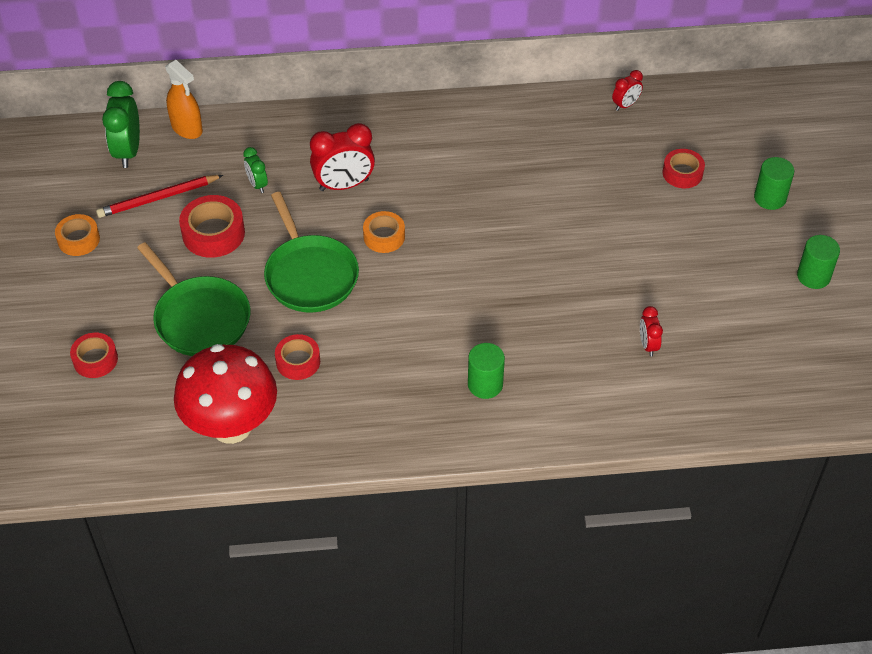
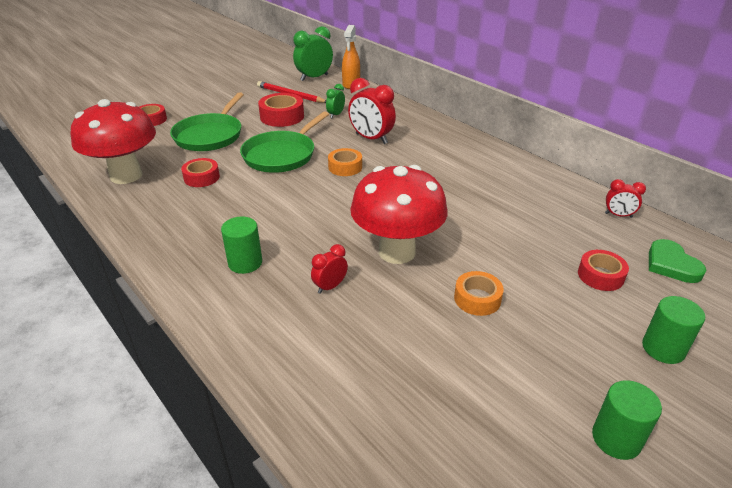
camera: 55 degrees right, 15 degrees down
(78, 240) = (237, 88): orange tape -> orange tape (477, 299)
(554, 275) = (397, 252): none -> red mushroom
(648, 345) = (377, 341): red clock -> red clock (330, 287)
(703, 125) = (671, 264): none -> green heart

